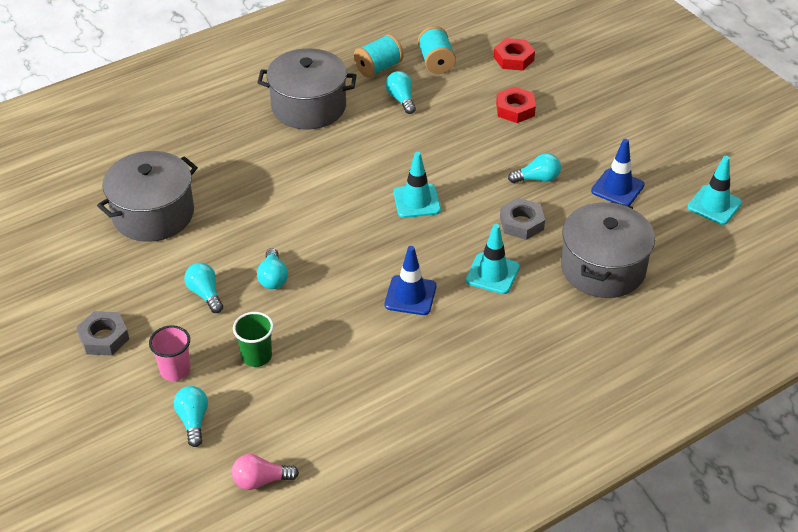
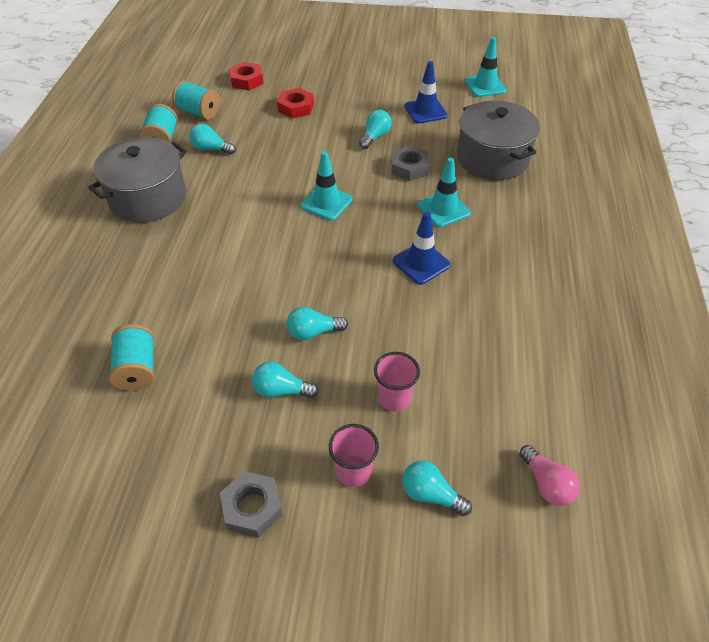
camera: 50 degrees left, 5 degrees up
(153, 214) = (137, 369): grey pot -> turquoise spool
(256, 356) = (394, 398): green cup -> pink cup
(261, 480) = (546, 484): pink light bulb -> pink light bulb turned 60 degrees counterclockwise
(273, 278) = (313, 332): turquoise light bulb -> turquoise light bulb turned 135 degrees clockwise

